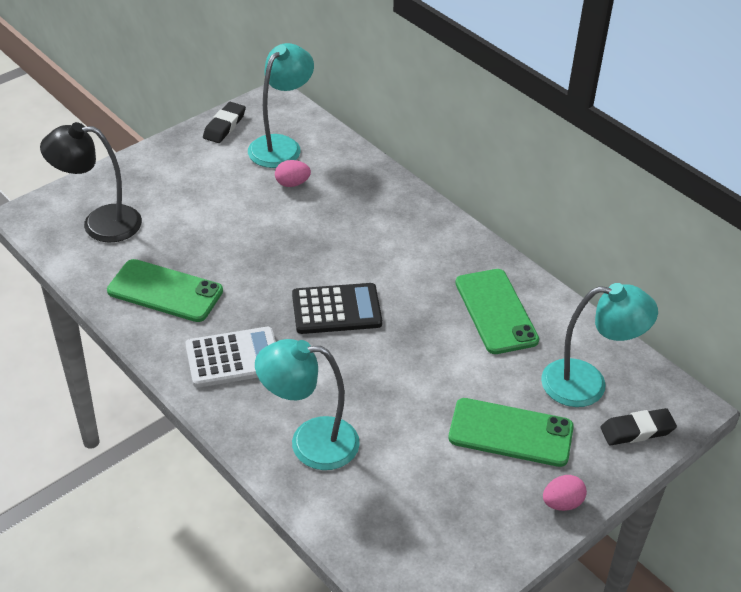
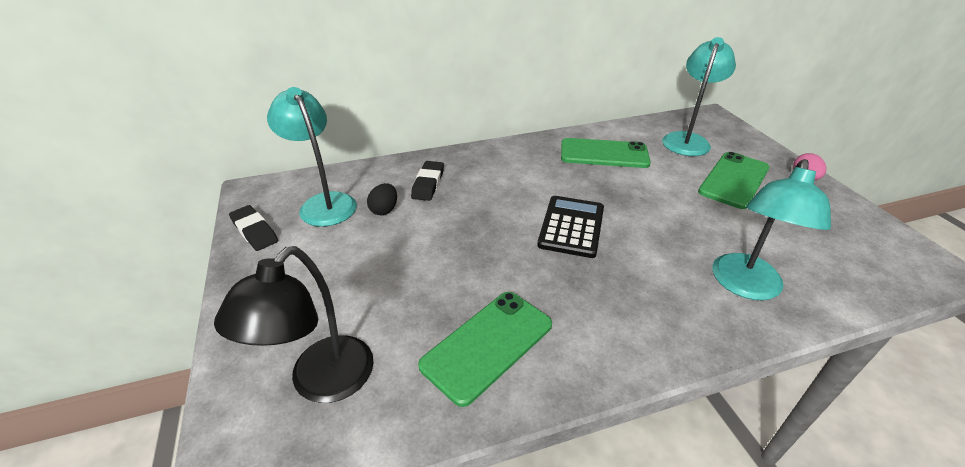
camera: 65 degrees left, 5 degrees down
(233, 358) = (617, 312): white calculator -> none
(292, 183) = (384, 210): pink egg -> black egg
(637, 430) = (733, 135): black eraser -> black eraser (428, 184)

